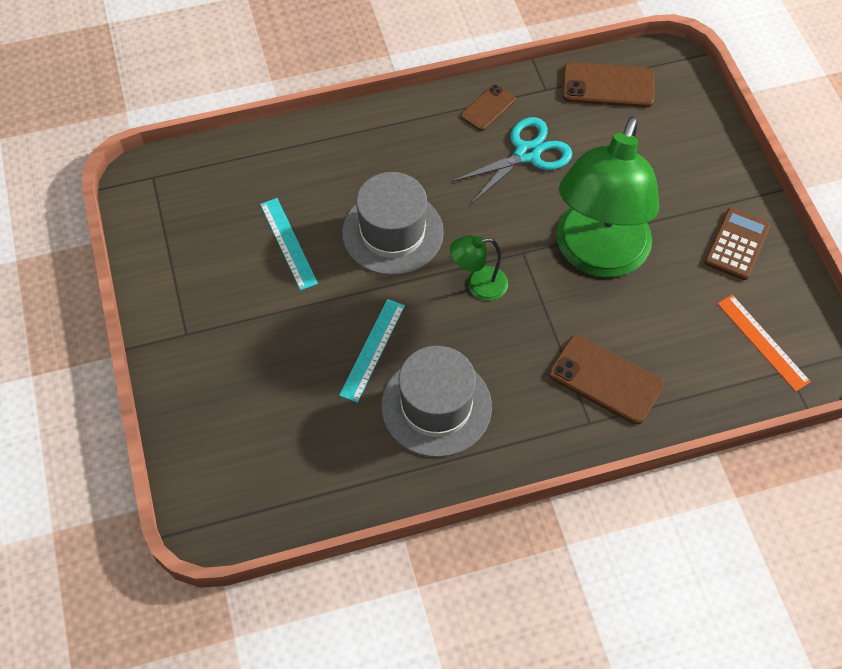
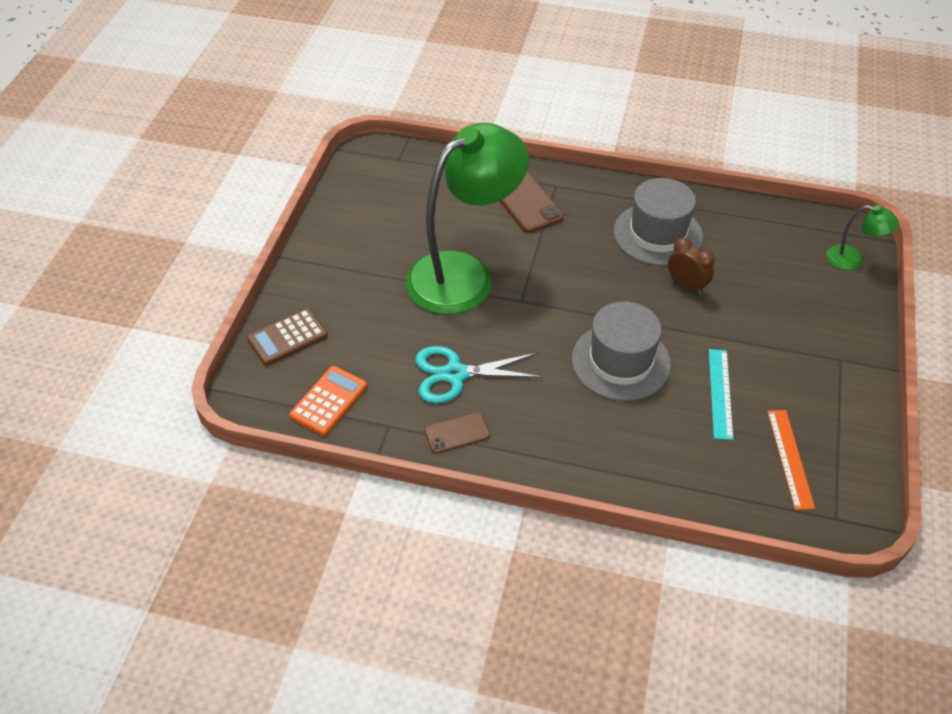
camera: 150 degrees left, 10 degrees down
(372, 350) = (686, 286): turquoise ruler -> brown clock
(478, 285) = (574, 293): green lamp -> green lamp (852, 259)
(608, 86) = (329, 401): brown phone -> orange calculator
(737, 244) = (353, 237): brown calculator -> brown calculator (287, 337)
(763, 342) = (398, 178): orange ruler -> orange ruler (790, 458)

